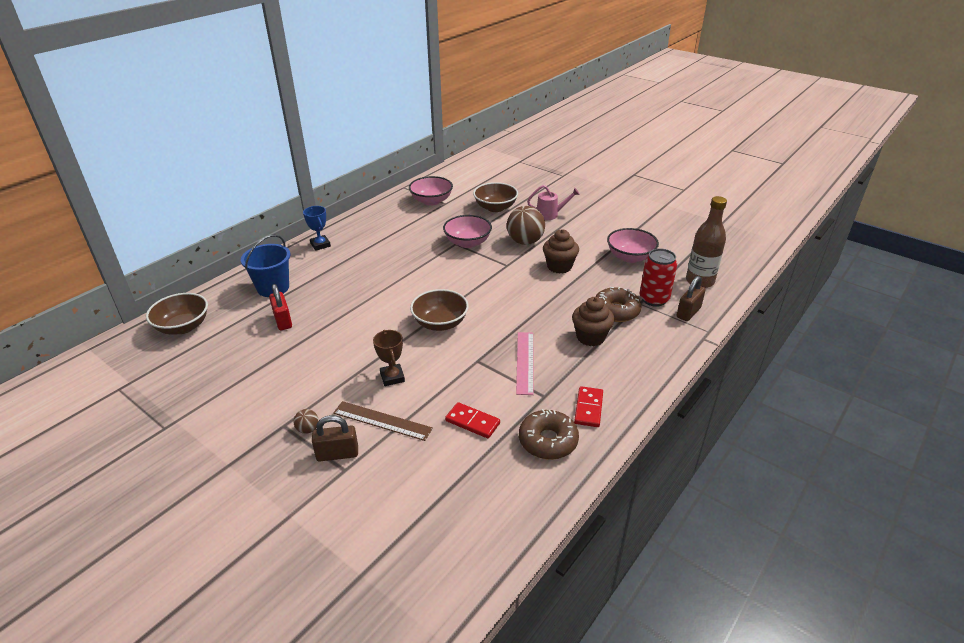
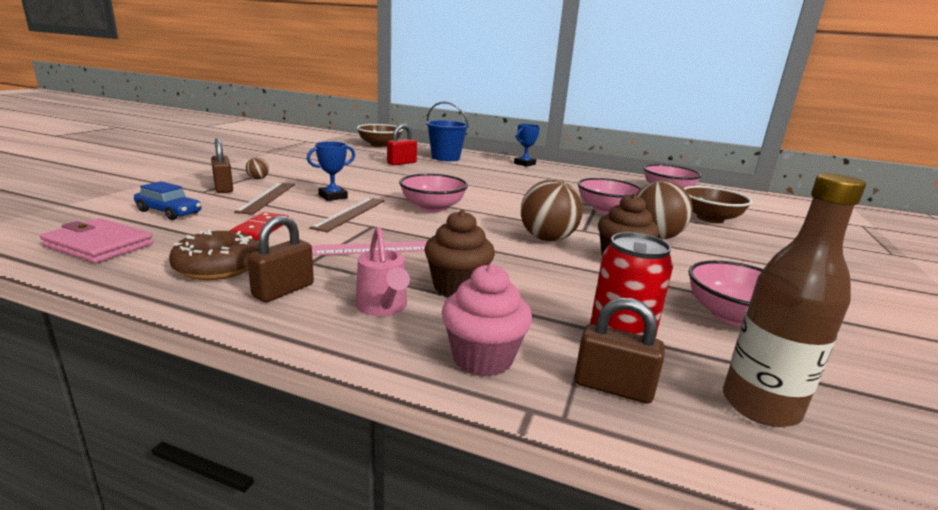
camera: 70 degrees right, 15 degrees down
(392, 377) = (333, 196): brown trophy -> blue trophy
(411, 485) = (169, 212): none -> blue car
(440, 323) = (432, 207): brown bowl -> pink bowl
(444, 370) = (350, 213): none -> brown ruler
(493, 517) = (99, 245): none -> pink wallet
(520, 284) = (547, 239): none -> brown ball
(550, 214) = (755, 249): pink watering can -> pink watering can (383, 308)
(588, 408) = (283, 290): red domino -> brown padlock
(616, 311) = (545, 306): brown donut -> none
(666, 343) = (482, 358): none -> pink cupcake

